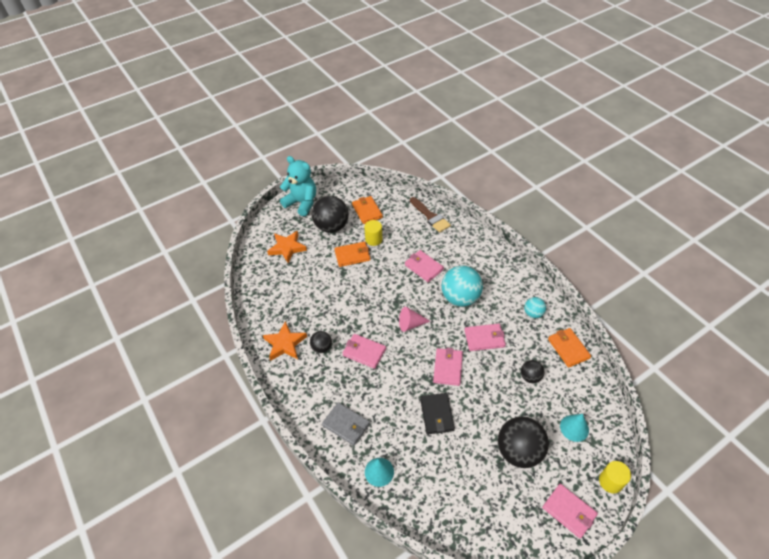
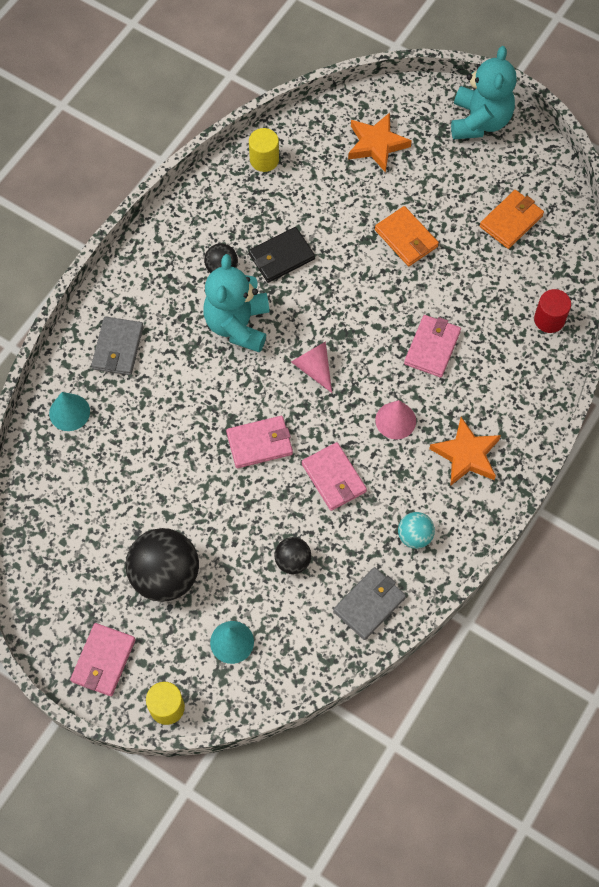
camera: 65 degrees right, 15 degrees up
(285, 343) = (207, 221): orange star -> orange star (466, 455)
(331, 227) = (451, 185): black ball -> none
(364, 352) = (238, 325): pink wallet -> turquoise teddy bear
(373, 239) = (454, 255): yellow cylinder -> yellow cylinder (264, 160)
(430, 216) = (549, 319): brown brush -> red cylinder
(437, 414) = (178, 453): black wallet -> black wallet (281, 257)
(460, 298) = (395, 420): turquoise ball -> pink cone
(568, 348) = (369, 604): orange wallet -> grey wallet

